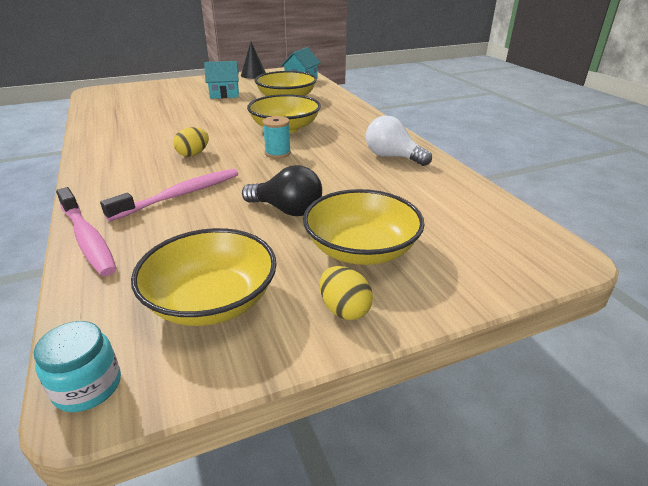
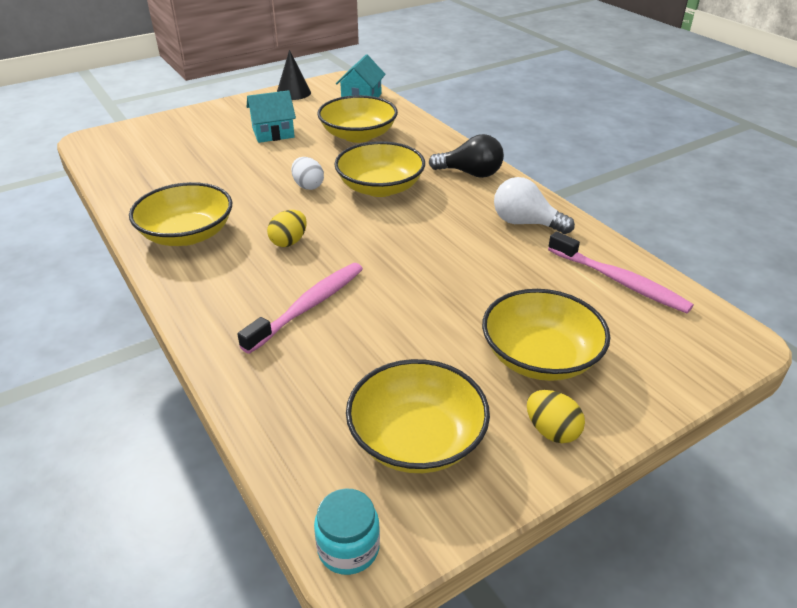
camera: 10 degrees left, 5 degrees up
(87, 239) = (237, 380): pink toothbrush -> pink toothbrush (619, 281)
(120, 144) = (187, 234): none -> yellow bowl
(230, 123) = (308, 186): none -> white egg
(277, 153) = (390, 230): turquoise spool -> none
(287, 210) = (440, 314): black light bulb -> black light bulb (470, 173)

